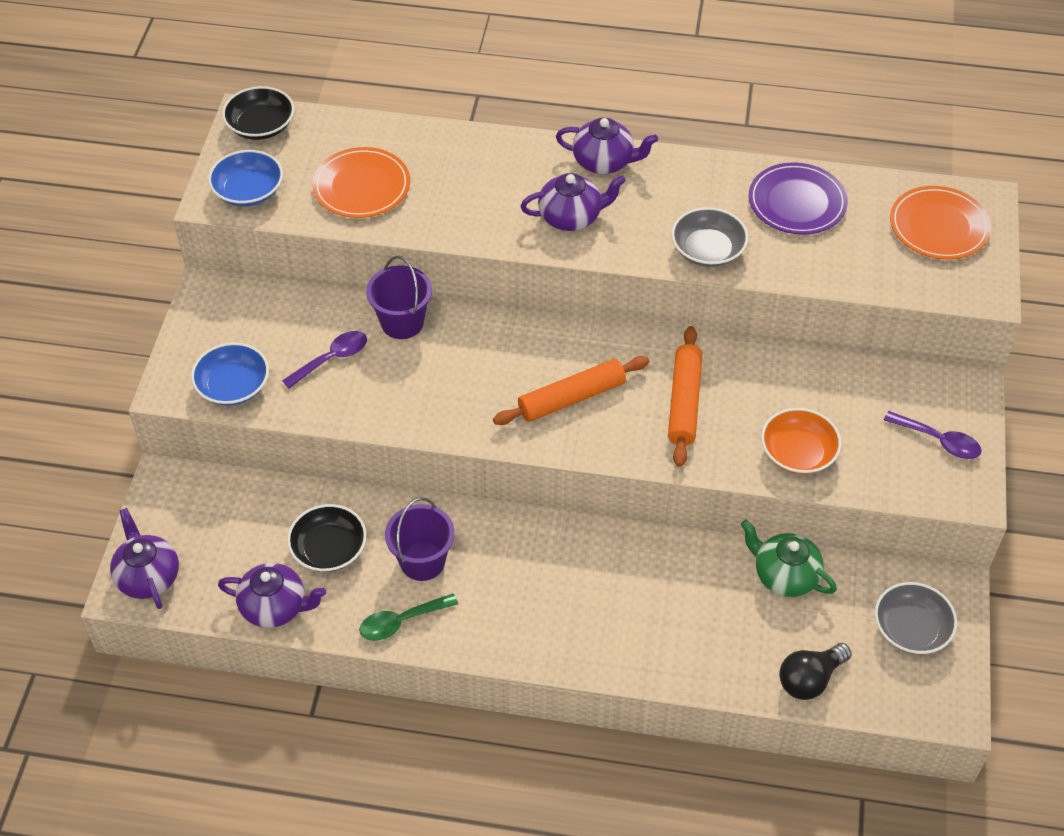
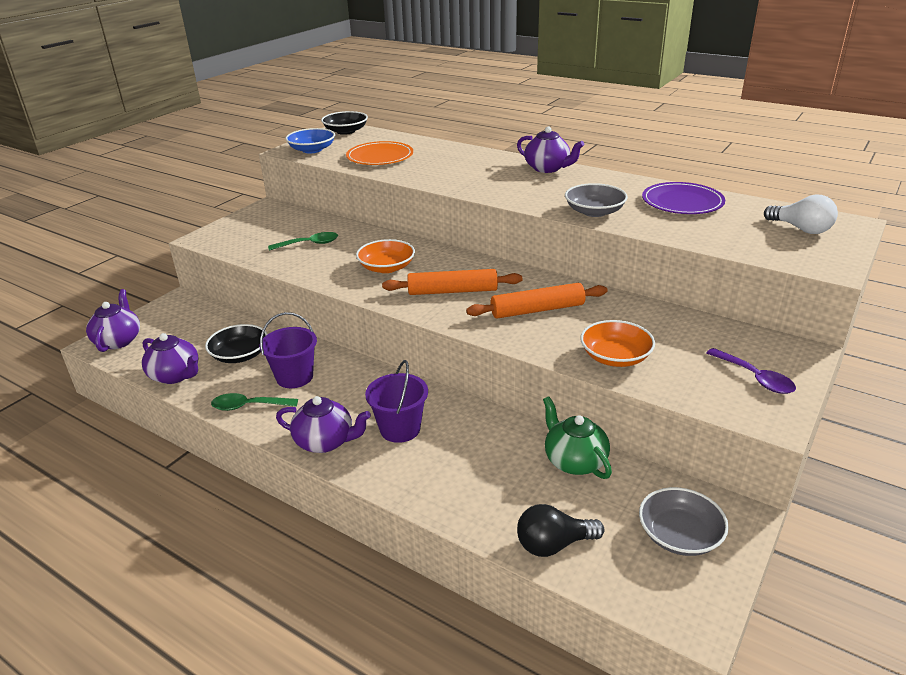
camera: 25 degrees right, 20 degrees down
(233, 386) = (238, 244): blue bowl -> none
(332, 359) = (309, 244): purple spoon -> green spoon
(402, 322) = (369, 237): purple bucket -> purple bucket (400, 429)
(465, 377) = (386, 267): none -> orange bowl
(571, 217) = (504, 185): purple teapot -> purple teapot (325, 442)
(684, 402) = (537, 310): orange rolling pin -> orange rolling pin turned 45 degrees clockwise
(939, 226) = (801, 229): orange plate -> white light bulb

